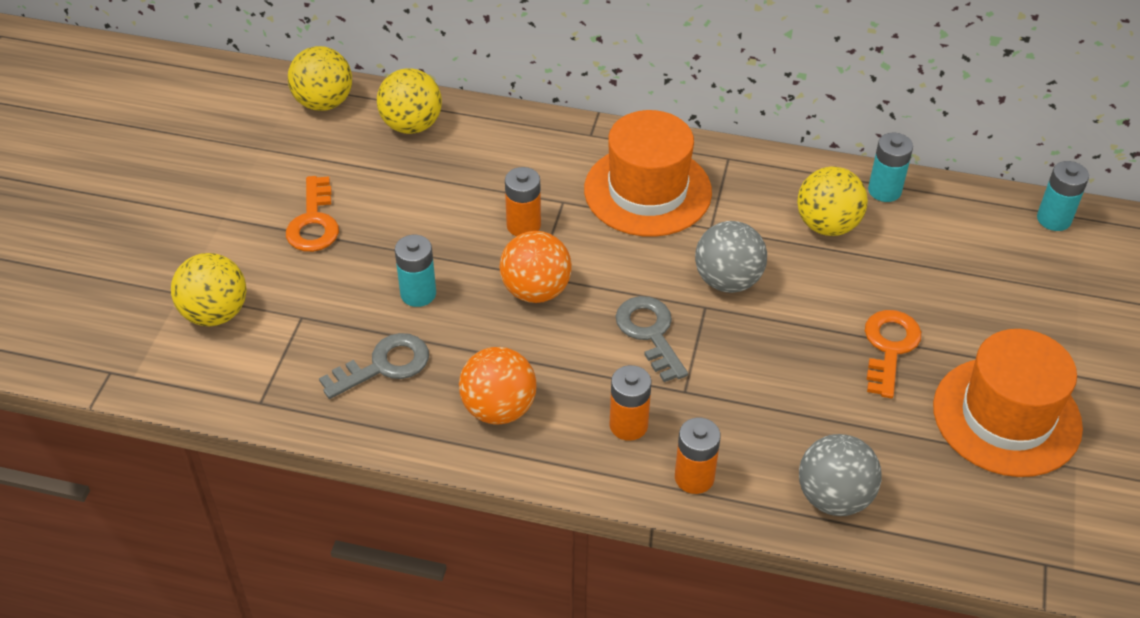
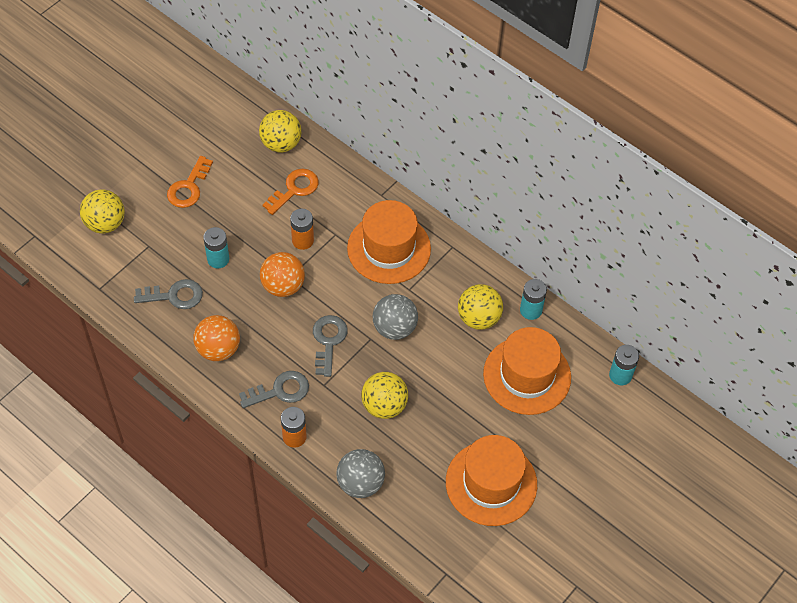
camera: 25 degrees right, 10 degrees up
(324, 102) = (240, 106): yellow ball -> yellow ball (384, 405)
(628, 425) = (280, 391): orange battery -> grey key
(889, 348) = (456, 411): orange key -> orange key (294, 189)
(942, 266) = (527, 375): none -> orange hat

